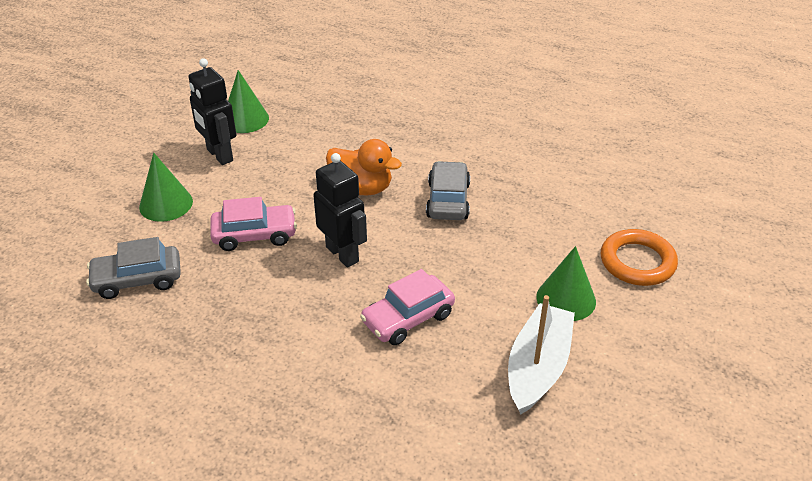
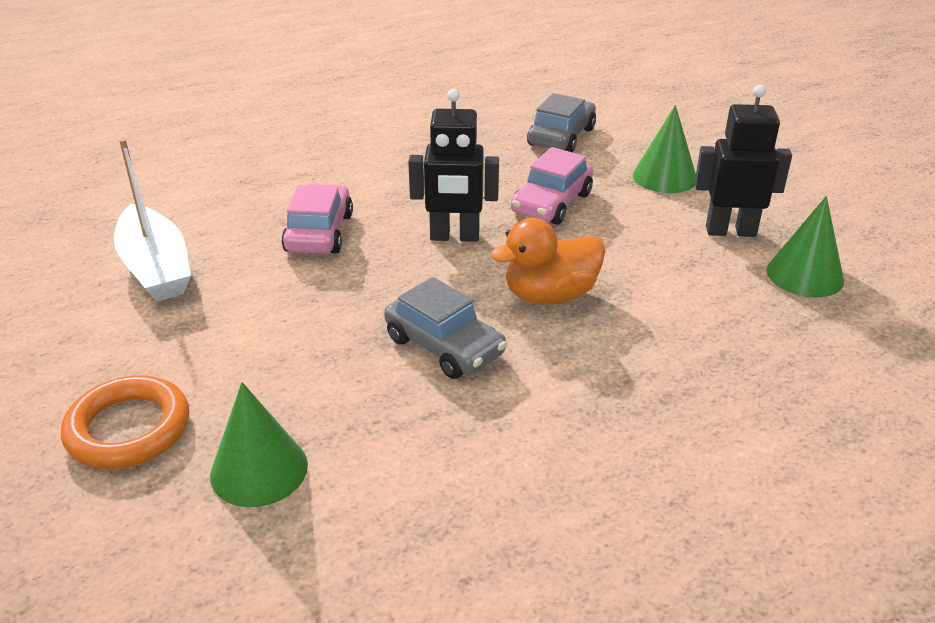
camera: 130 degrees right, 5 degrees down
(566, 299) = (183, 335): green cone -> green cone (259, 470)

